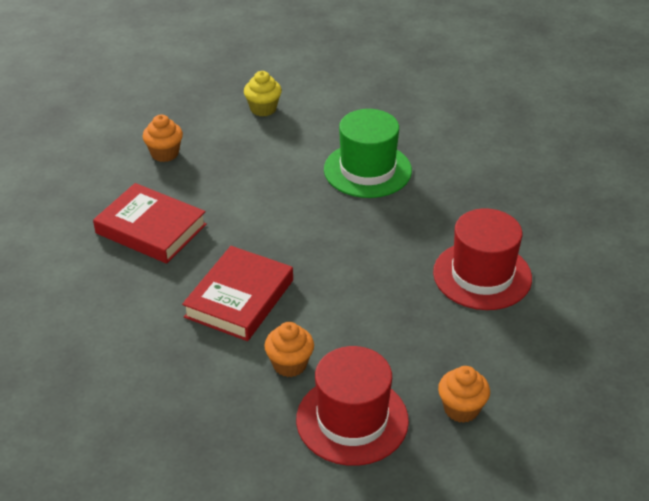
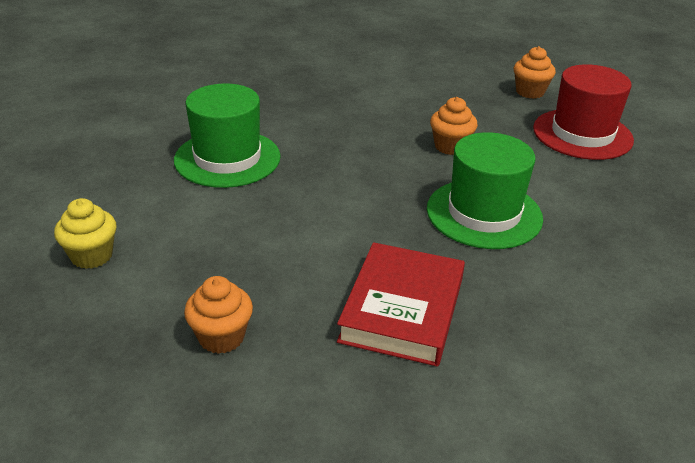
camera: 105 degrees left, 5 degrees down
(239, 298) = (484, 213): red book -> green hat
(289, 364) = (549, 171): orange cupcake -> orange cupcake (450, 146)
(482, 275) = (372, 90): red hat -> none

